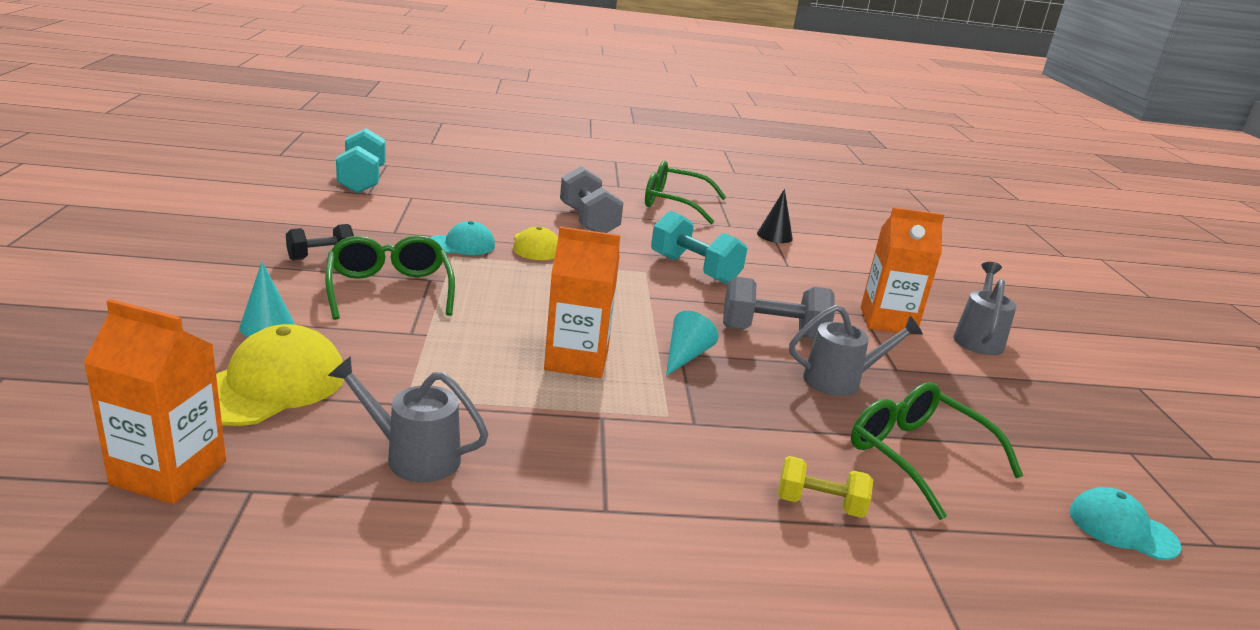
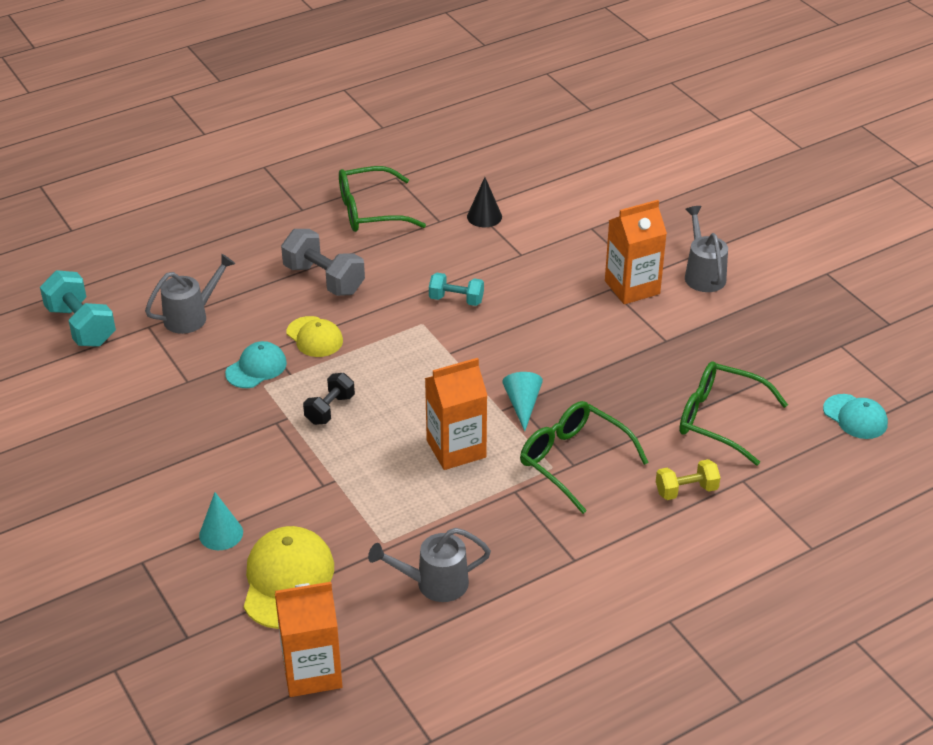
camera: 25 degrees left, 15 degrees up
(321, 257) = (169, 443): black dumbbell -> black dumbbell (330, 409)
(389, 290) = (261, 450): green glasses -> green glasses (574, 461)
(694, 269) = (456, 300): turquoise dumbbell -> turquoise dumbbell, size x0.62
(772, 333) = (562, 347): grey dumbbell -> none
(840, 381) = (637, 373): grey watering can -> grey watering can (191, 316)
(1122, 528) = (855, 417): turquoise cap -> turquoise cap turned 135 degrees counterclockwise

